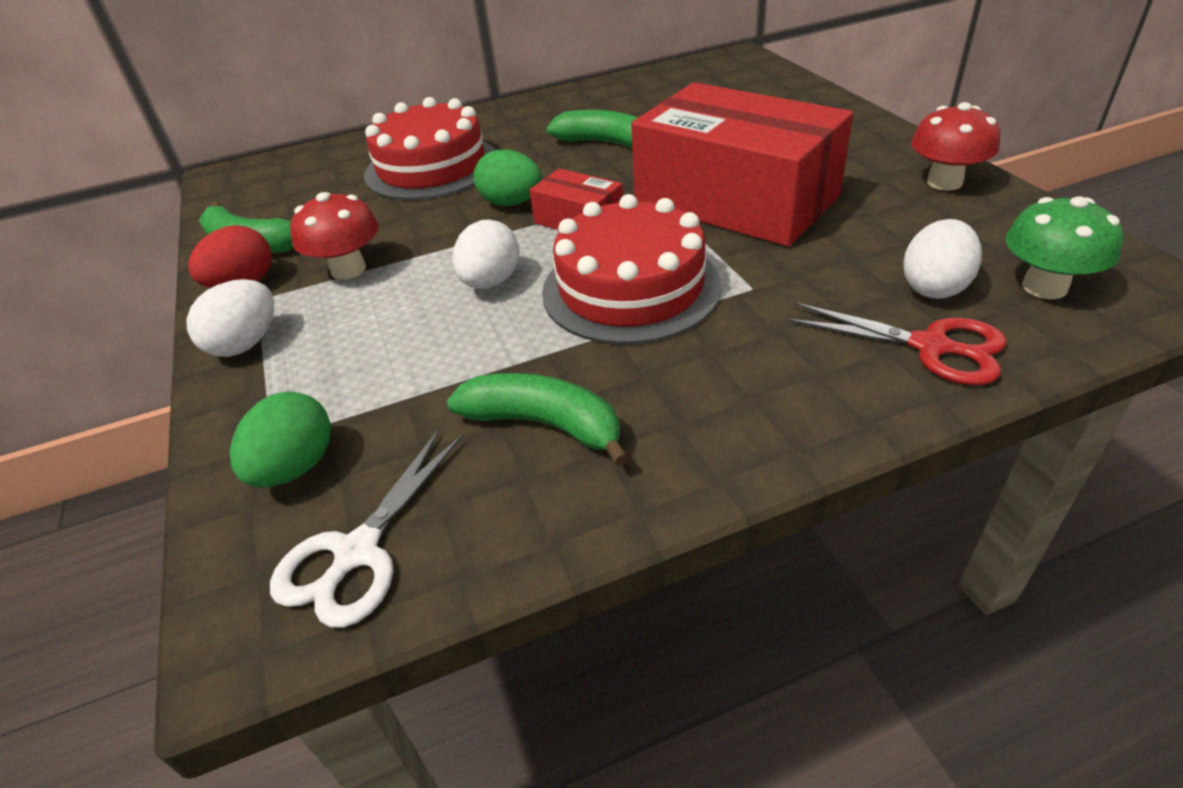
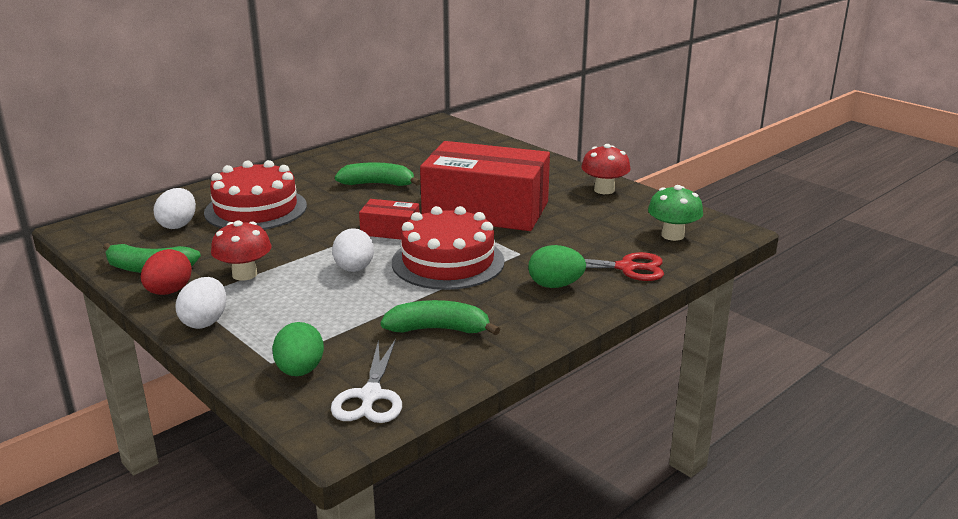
camera: 25 degrees left, 15 degrees down
(511, 203) = (335, 225): green egg -> green egg (555, 285)
(934, 287) = (618, 241): white egg -> white egg (178, 225)

